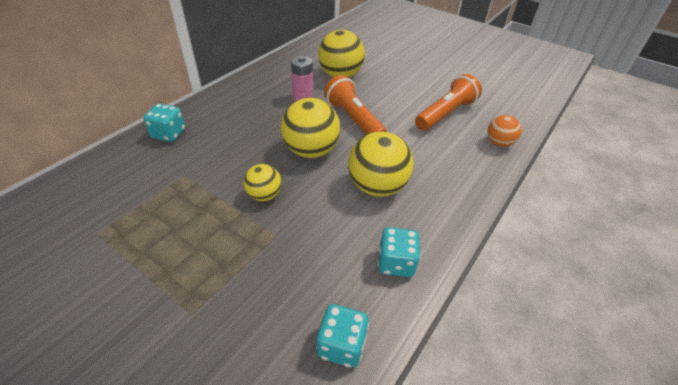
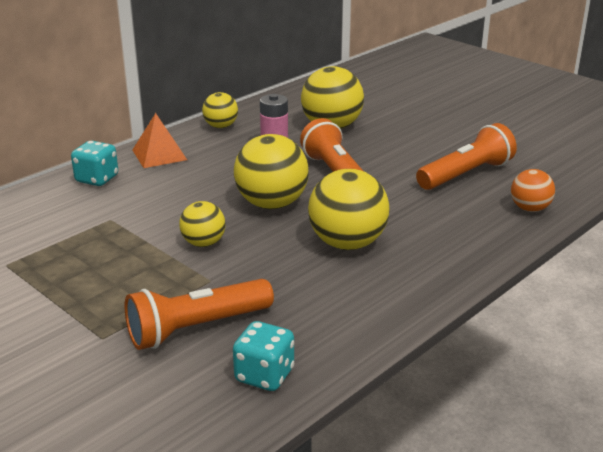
camera: 10 degrees right, 15 degrees down
(216, 107) = (159, 155): none -> orange pyramid
(259, 78) = (221, 126): none -> yellow ball
(273, 293) = (196, 328): none -> orange flashlight
(396, 263) = (349, 314): turquoise dice -> none

